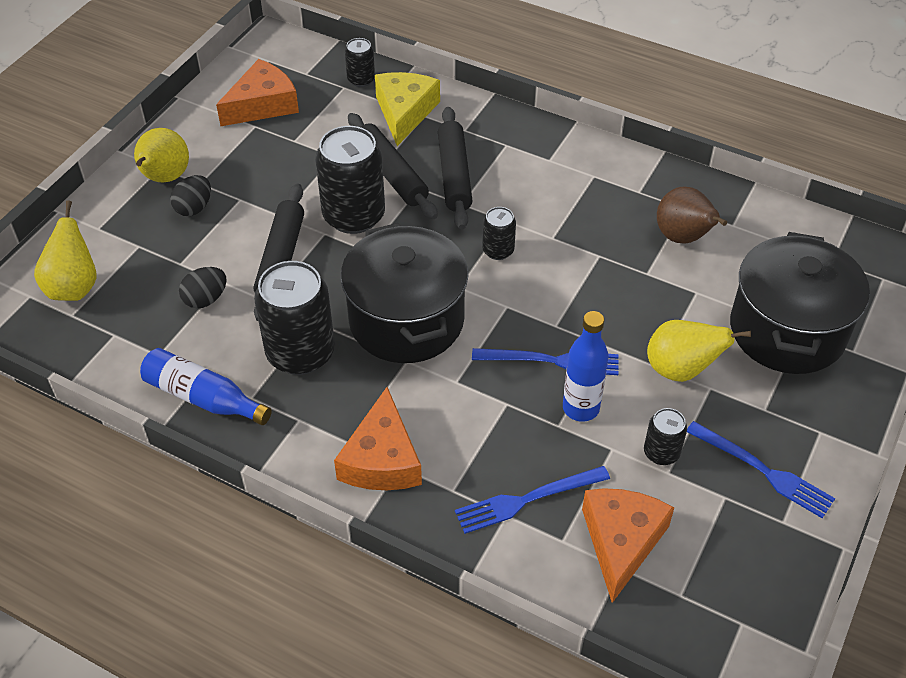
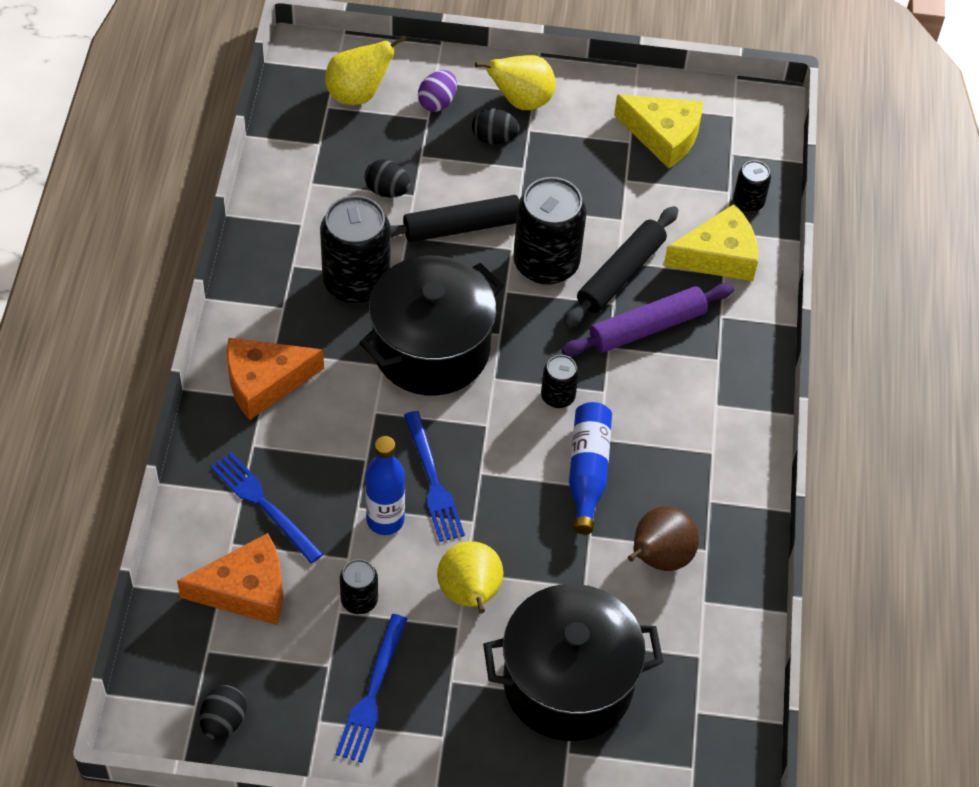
camera: 65 degrees right, 5 degrees up
(125, 233) = (437, 102): none -> purple egg
(203, 398) = (278, 232): blue bottle -> blue bottle (587, 472)
(263, 104) = (663, 136): orange cheese -> yellow cheese
(454, 175) = (647, 328): black rolling pin -> purple rolling pin
(766, 602) = (224, 721): none -> black egg

